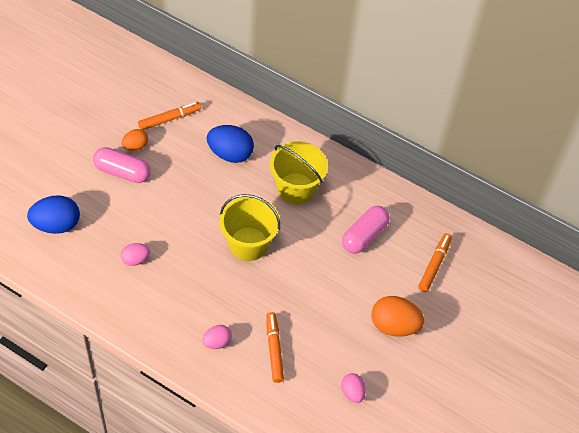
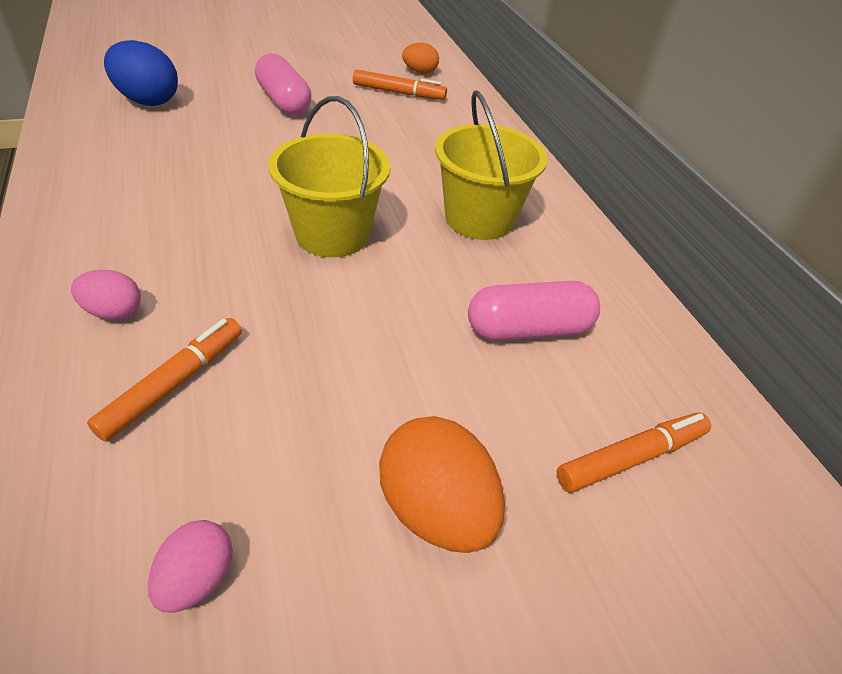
camera: 40 degrees right, 10 degrees down
(135, 146) = (329, 92): orange egg -> orange egg (420, 72)
(135, 260) = (172, 168): pink egg -> none
(230, 154) = (430, 147): blue egg -> none

